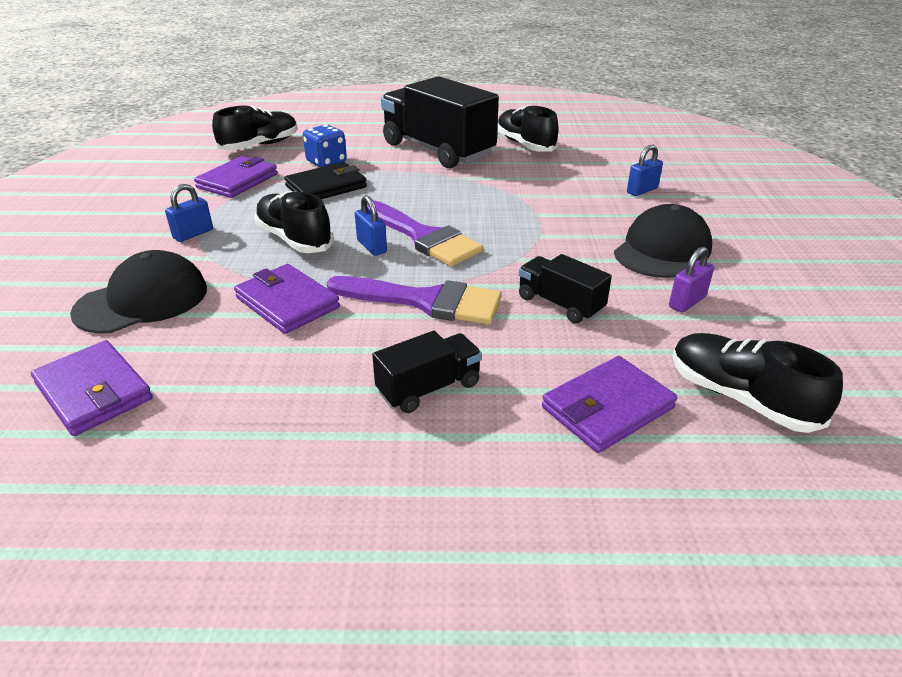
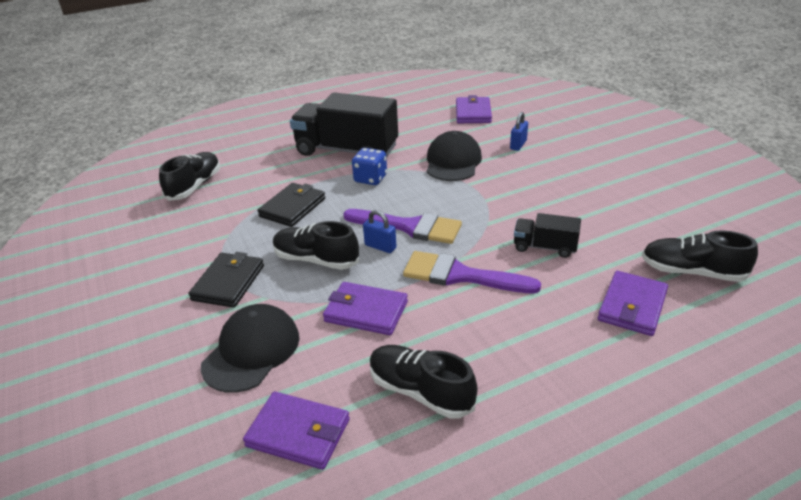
camera: 25 degrees left, 0 degrees up
(193, 234) = (228, 282): blue padlock -> black wallet
(238, 181) = (212, 224): purple wallet -> purple wallet (473, 113)
(326, 162) = (269, 185): blue dice -> blue dice (370, 178)
(426, 301) = (460, 275): purple brush -> purple brush turned 150 degrees counterclockwise
(429, 388) = (522, 335): black truck -> none
(525, 145) = (406, 128): black shoe -> black shoe (420, 391)
(662, 250) = (569, 187): black cap -> black cap (453, 162)
(687, 302) = (614, 219): purple padlock -> none

